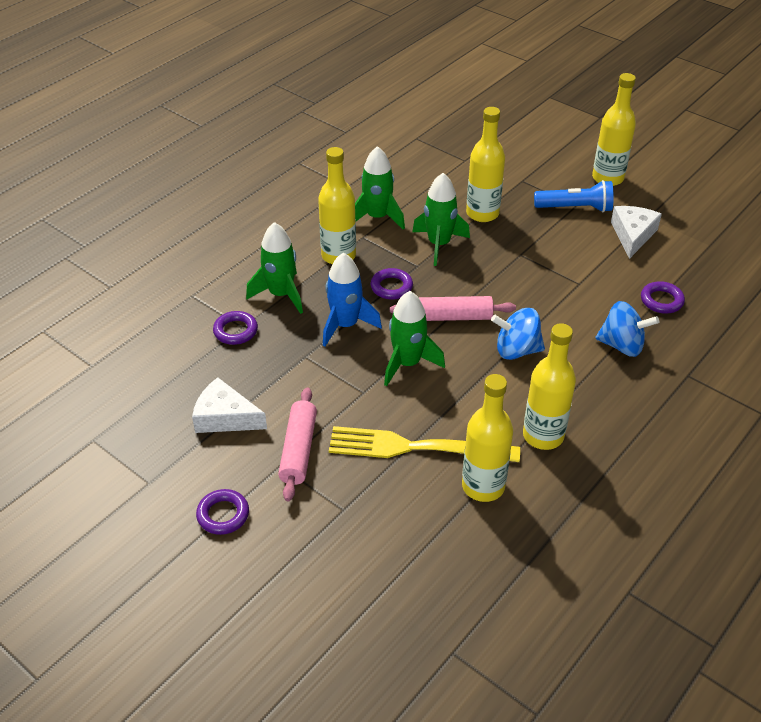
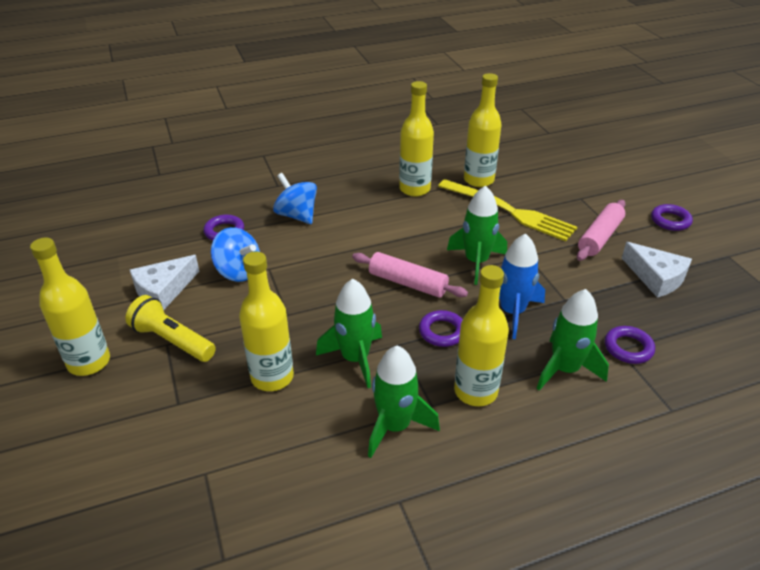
camera: 150 degrees left, 5 degrees down
(516, 350) = (379, 240): blue spinning top -> blue spinning top (238, 271)
(575, 208) = (172, 341): blue flashlight -> yellow flashlight

